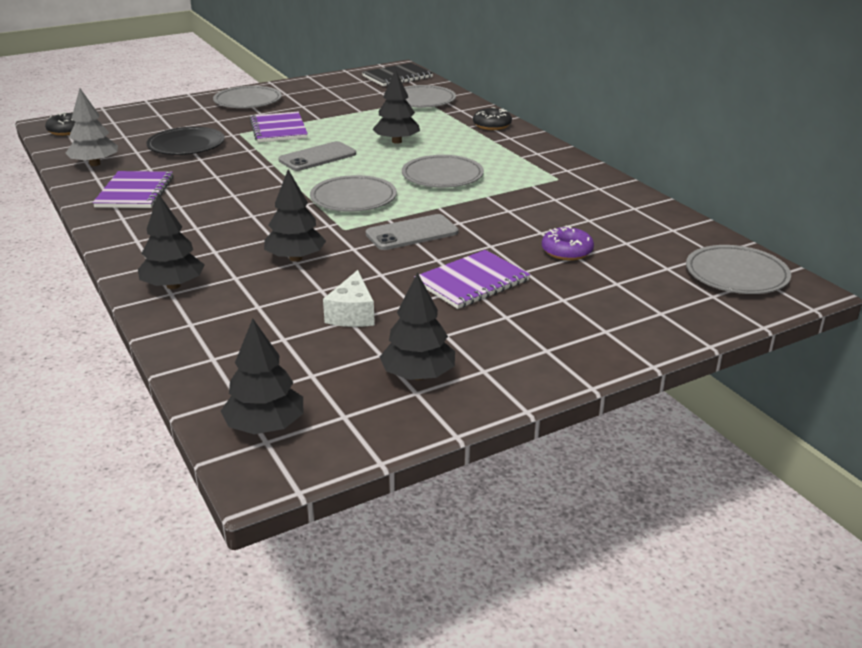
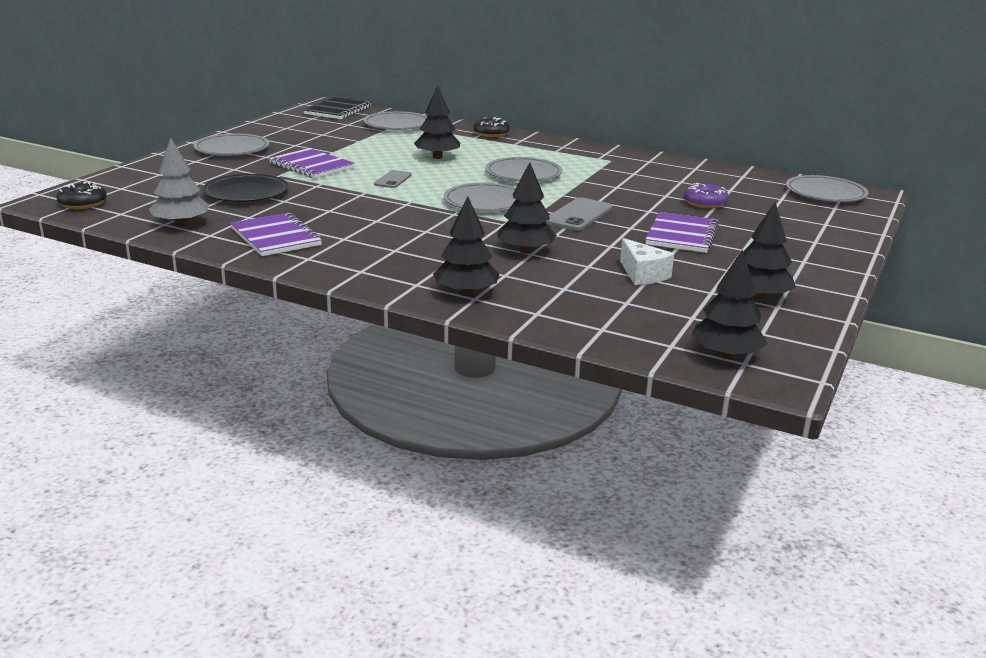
camera: 35 degrees left, 5 degrees down
(317, 157) = (393, 180): grey phone -> grey phone, size x0.63

